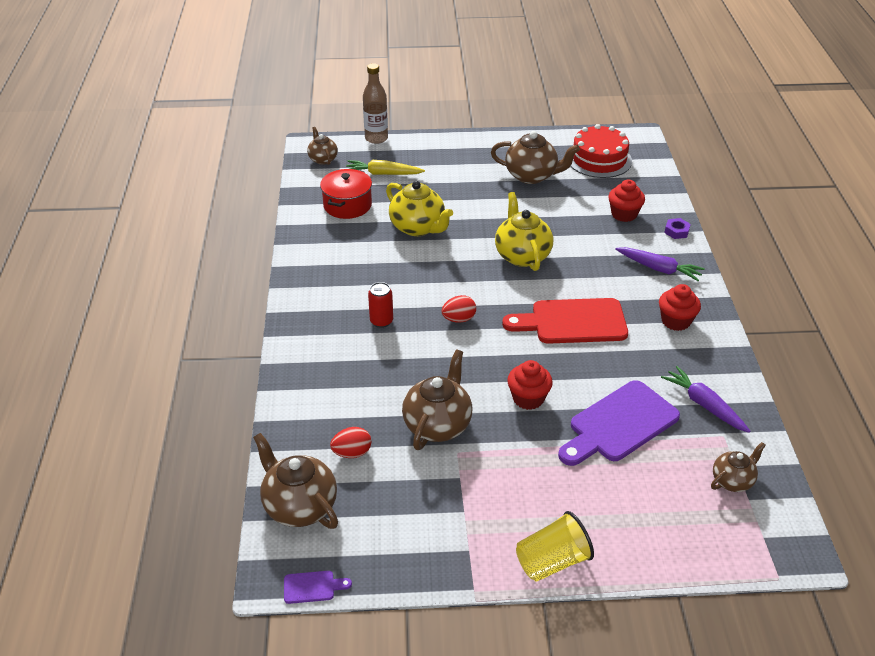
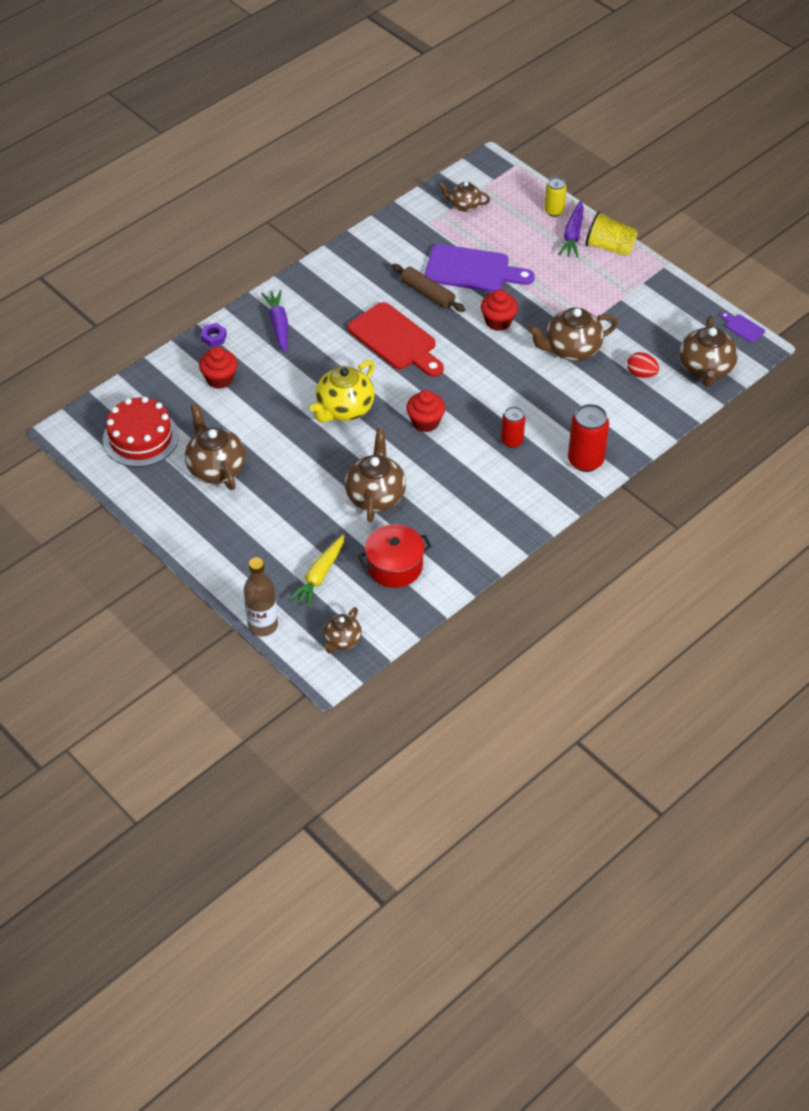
camera: 130 degrees left, 10 degrees up
(308, 349) = (585, 461): none -> red can
(383, 174) = (319, 576): yellow carrot -> yellow carrot turned 60 degrees clockwise
(418, 227) = (375, 496): yellow teapot -> brown teapot
(459, 319) = (461, 400): red egg -> none
(614, 374) = (427, 293): none -> brown rolling pin
(659, 554) = (554, 211): none -> yellow can
(676, 321) = (335, 289): red cupcake -> red cupcake (425, 422)
(704, 405) = (410, 242): purple carrot -> purple carrot (573, 235)

